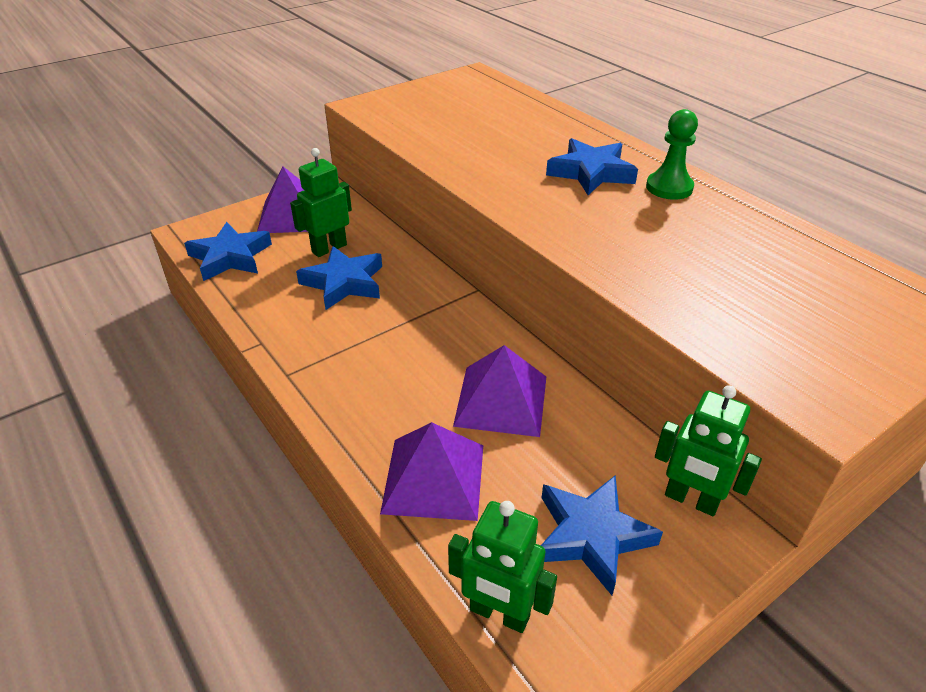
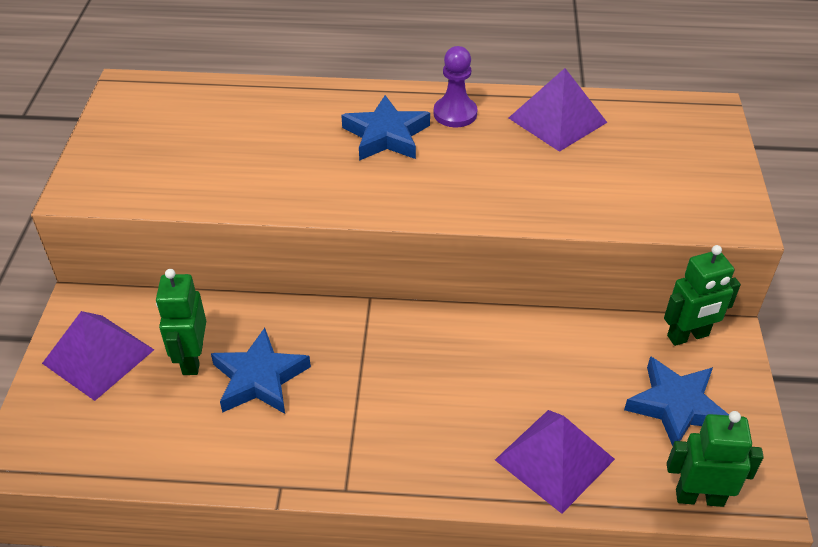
camera: 50 degrees left, 5 degrees up
(230, 257) = (112, 443): blue star -> none
(499, 614) = (699, 497): green robot -> green robot turned 150 degrees counterclockwise
(501, 400) = (513, 369): purple pyramid -> purple pyramid (557, 120)
(669, 187) = (455, 114): green pawn -> purple pawn

